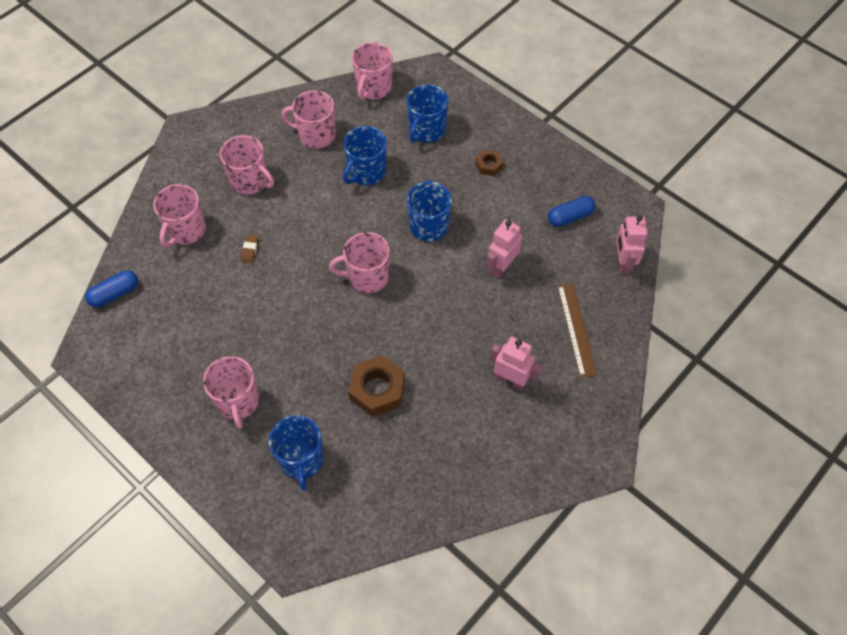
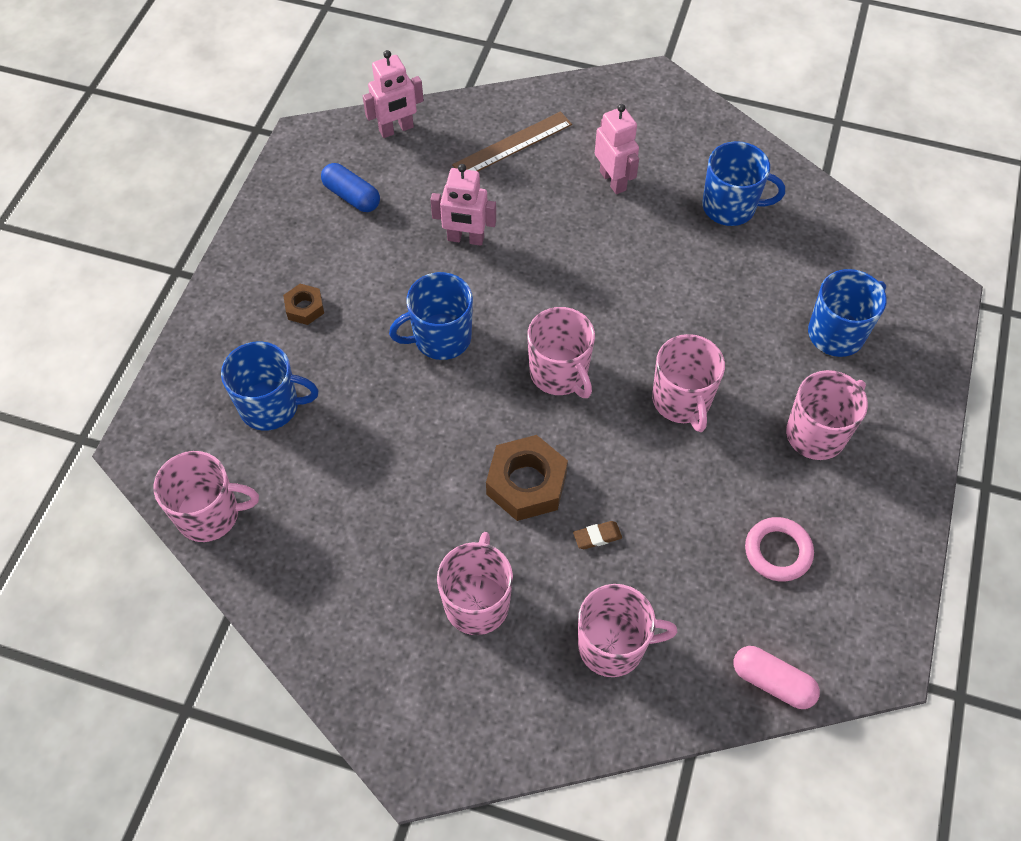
camera: 115 degrees left, 0 degrees up
(115, 294) = (772, 682): blue capsule -> pink capsule
(180, 336) = (778, 551): none -> pink ring
(316, 135) = (344, 552): pink mug -> pink mug (682, 401)
(366, 172) = (385, 450): blue mug -> blue mug (730, 207)
(377, 389) = (705, 297): brown nut -> brown nut (526, 483)
(511, 380) = (613, 180): pink robot -> pink robot turned 150 degrees clockwise

